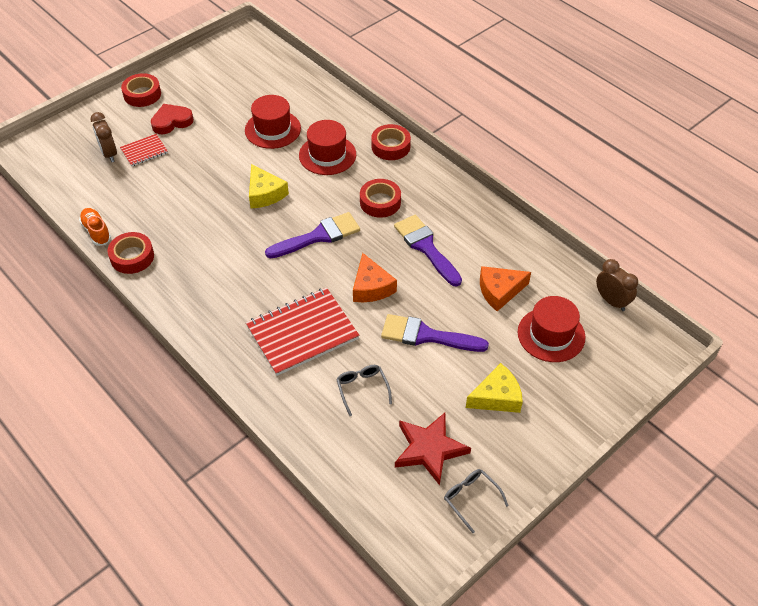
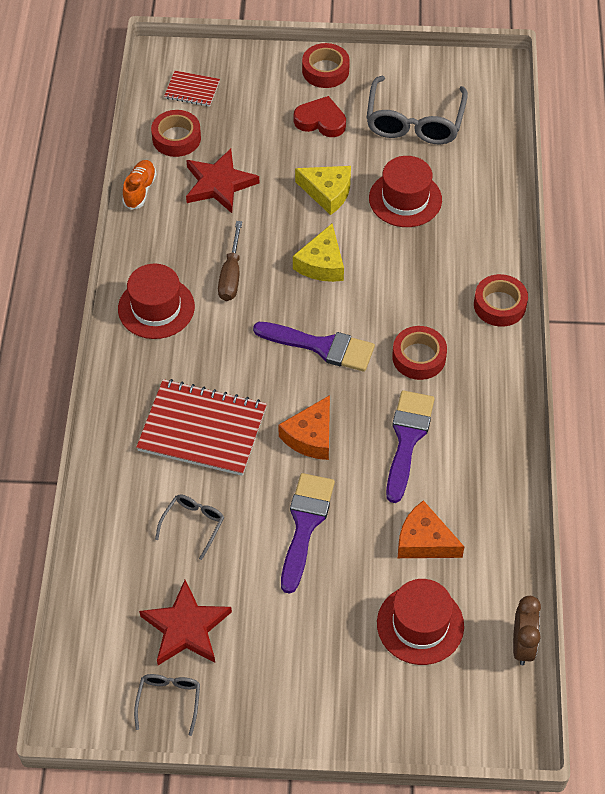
camera: 45 degrees right, 5 degrees up
(109, 154) = (230, 116): brown clock -> none
(132, 257) = (143, 239): red tape -> red tape (176, 138)
(144, 151) = (263, 136): red notebook -> red notebook (192, 90)
(147, 194) = (219, 184): none -> red star
(216, 237) = (231, 275): none -> brown screwdriver
(230, 88) = (414, 122): none -> grey glasses
(327, 155) = (426, 267): red hat -> red hat (156, 308)
(427, 336) = (305, 525): purple brush -> purple brush turned 45 degrees clockwise
(497, 397) = (298, 636): yellow cheese -> yellow cheese (327, 192)

